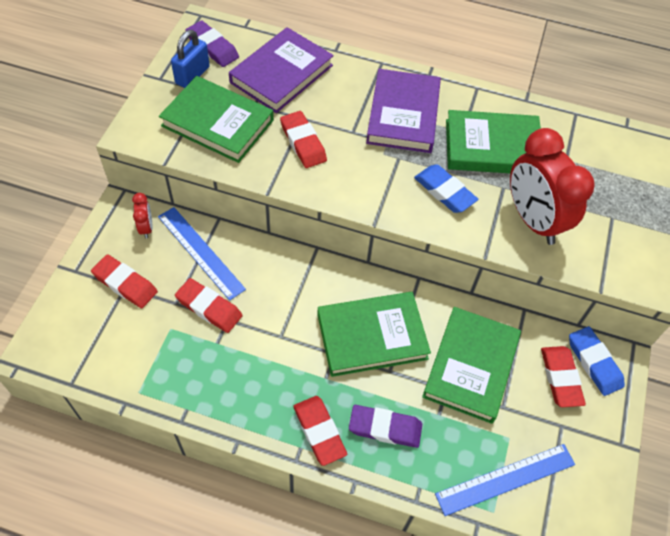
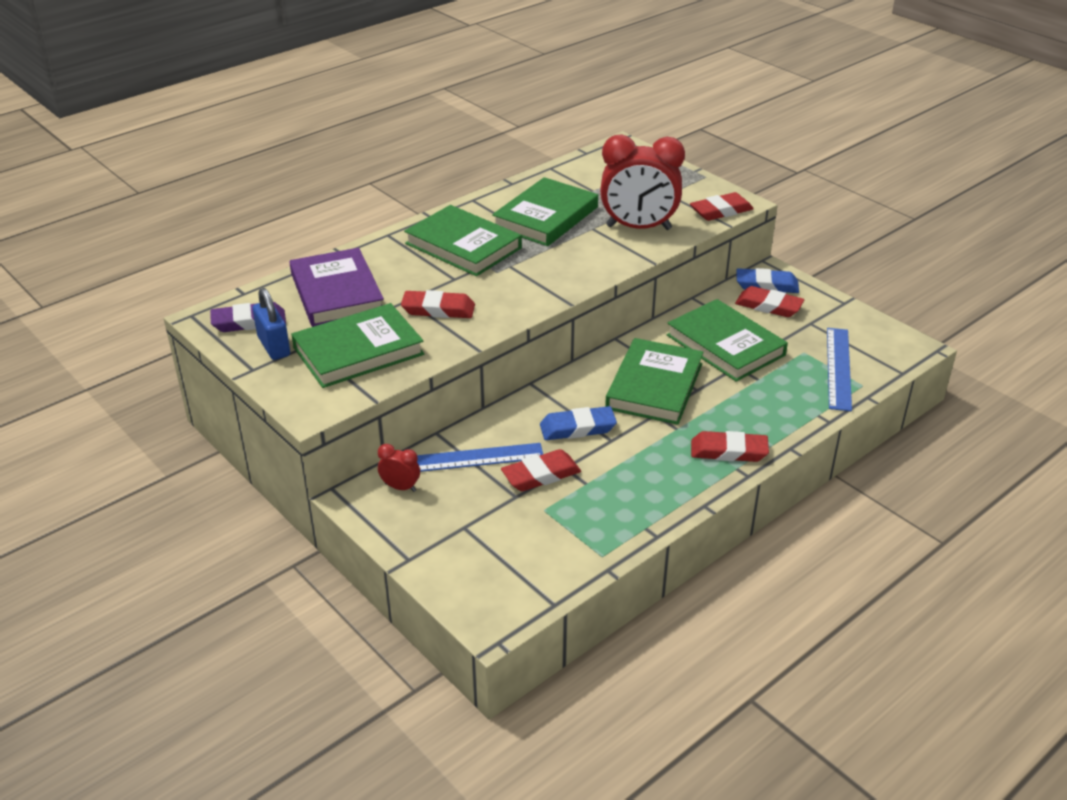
camera: 55 degrees left, 20 degrees down
(125, 284) = (460, 525): red eraser -> red eraser (721, 211)
(385, 428) = (751, 412): purple eraser -> none
(403, 115) = (463, 246): purple book -> green book
(444, 191) = (570, 257): blue eraser -> blue eraser (577, 428)

